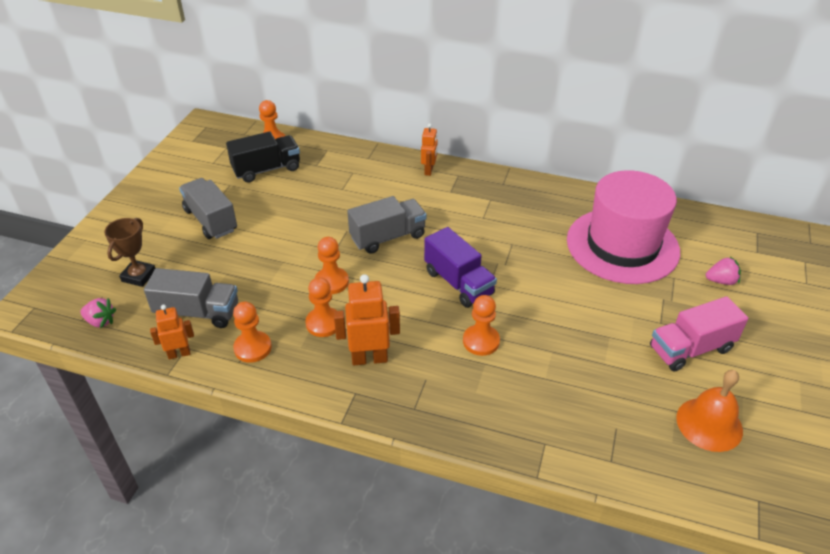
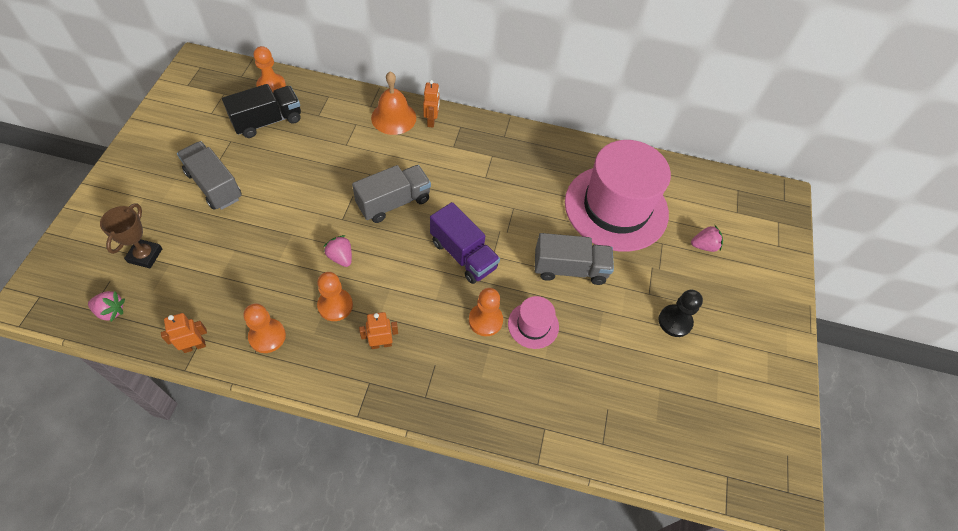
camera: 10 degrees left, 15 degrees up
(198, 312) = (209, 297): grey truck -> grey truck (570, 269)
(331, 282) = (340, 257): orange pawn -> pink strawberry
(369, 358) = (381, 344): orange robot -> orange robot, size x0.61
(532, 347) = (533, 325): none -> pink hat
(690, 349) = (675, 321): pink truck -> black pawn
(709, 424) = (688, 401): orange bell -> orange bell (393, 117)

